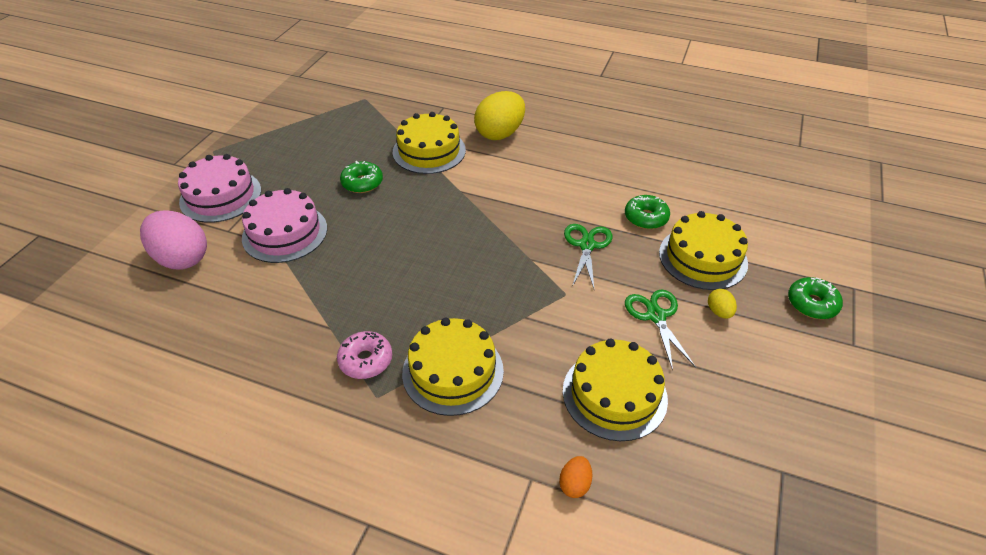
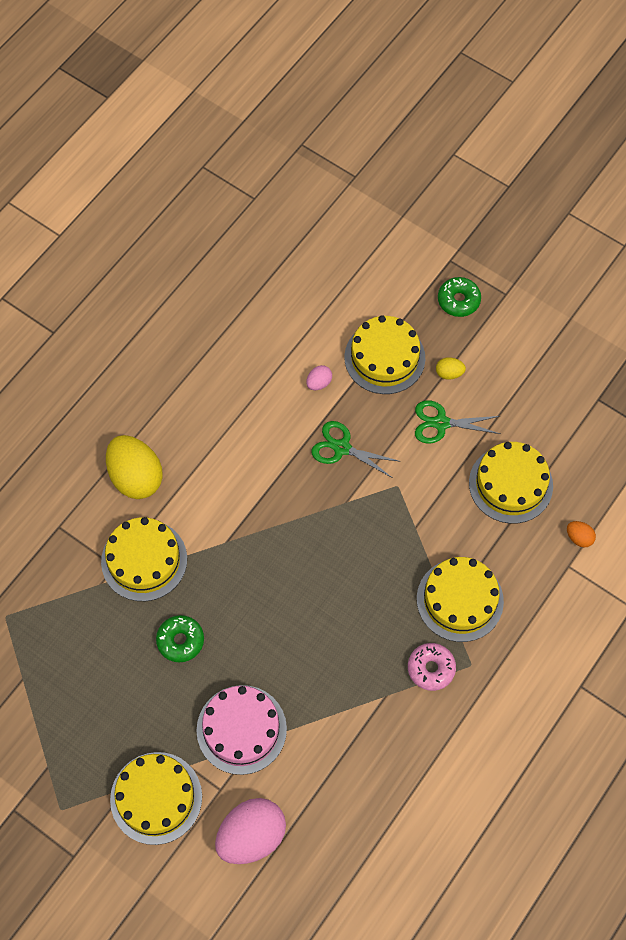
camera: 75 degrees left, 20 degrees up
(221, 196) = (156, 798): pink cake -> yellow cake
(646, 218) = (319, 383): green donut -> pink egg

